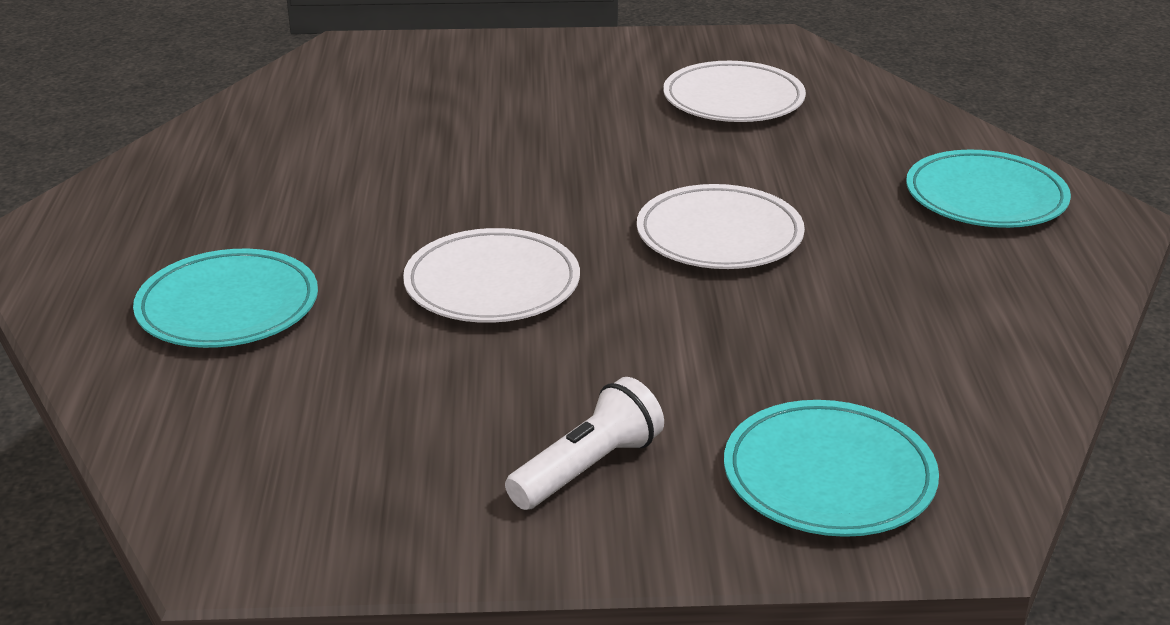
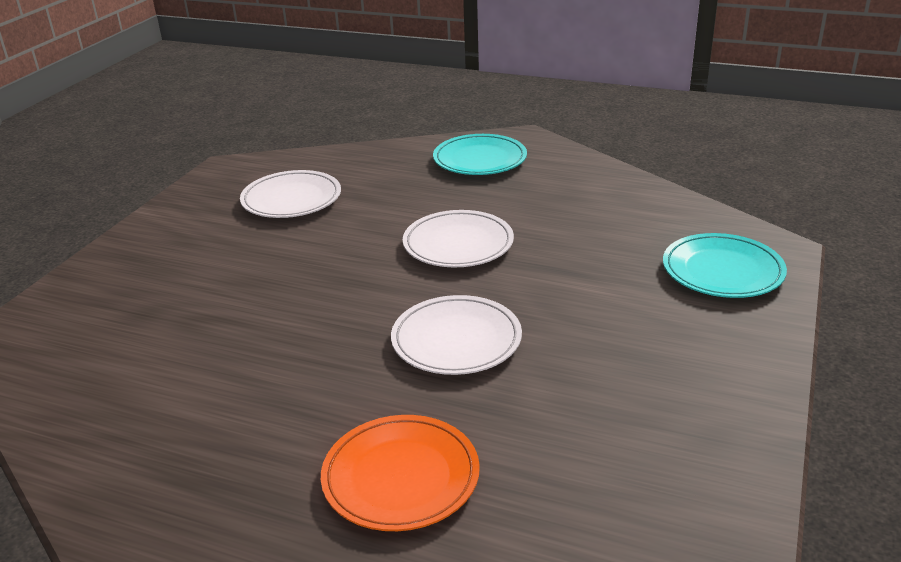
camera: 65 degrees left, 0 degrees up
(228, 307) = (401, 477): turquoise plate -> orange plate
(588, 468) = (688, 346): white flashlight -> none

